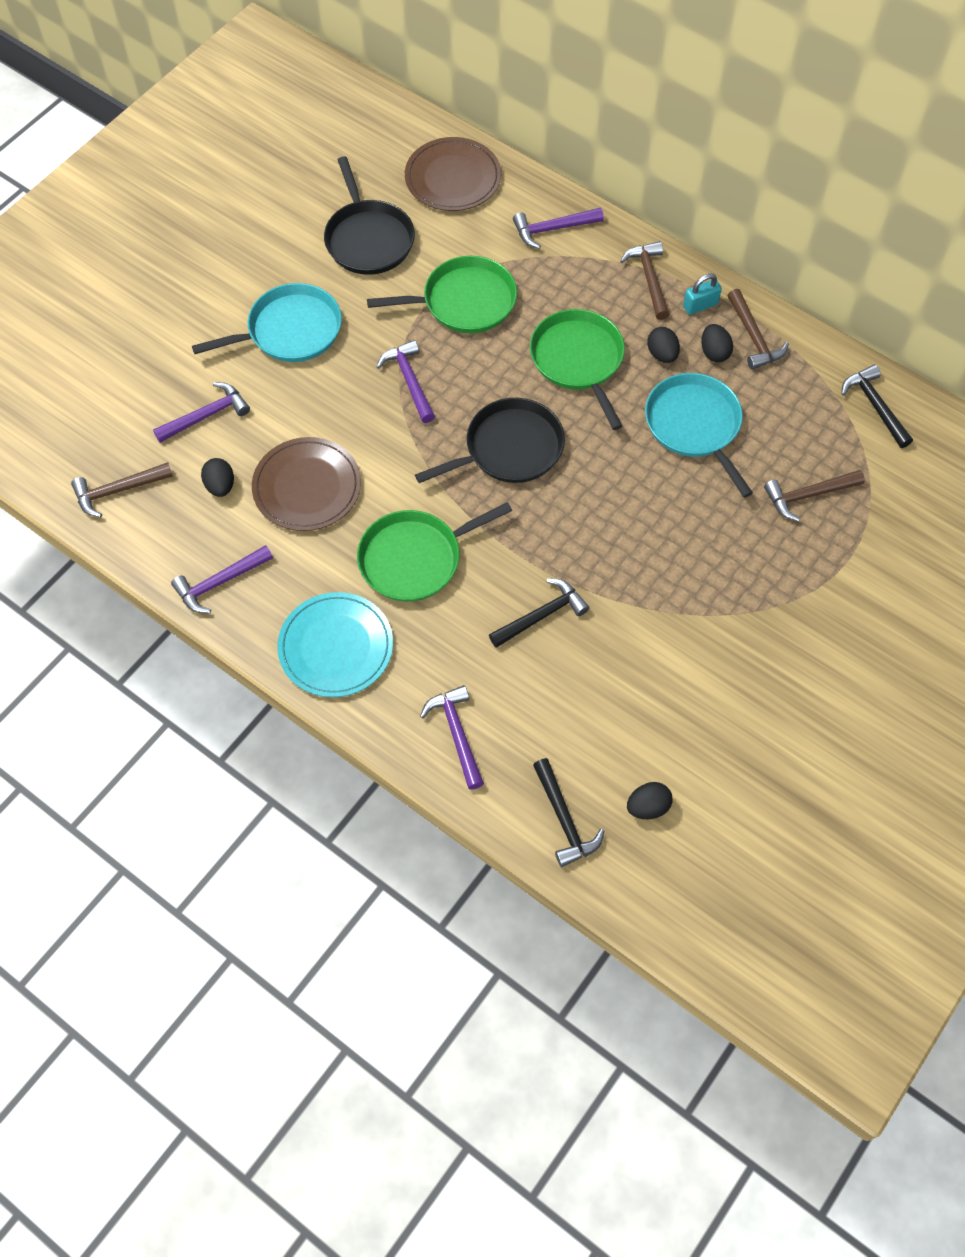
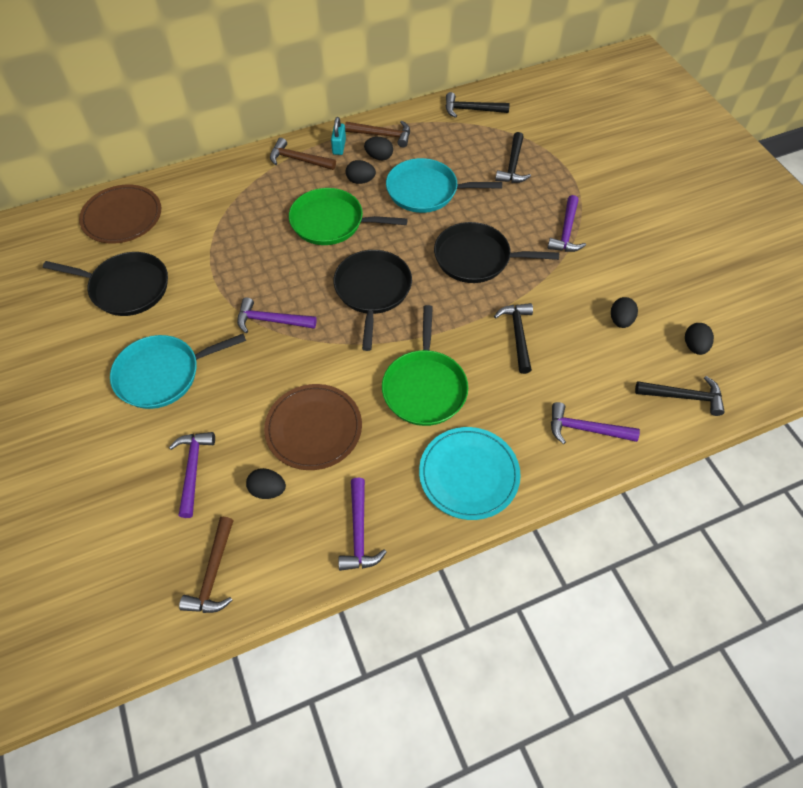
camera: 60 degrees left, 5 degrees down
(290, 331) = (163, 374): turquoise pan -> turquoise pan turned 120 degrees counterclockwise
(464, 301) = (231, 259): green pan -> none
(552, 229) = (216, 186): purple hammer -> purple hammer (566, 232)
(626, 525) = (476, 258): none -> black pan
(634, 712) = (620, 320): none -> black egg
(808, 495) = (513, 165): brown hammer -> black hammer

